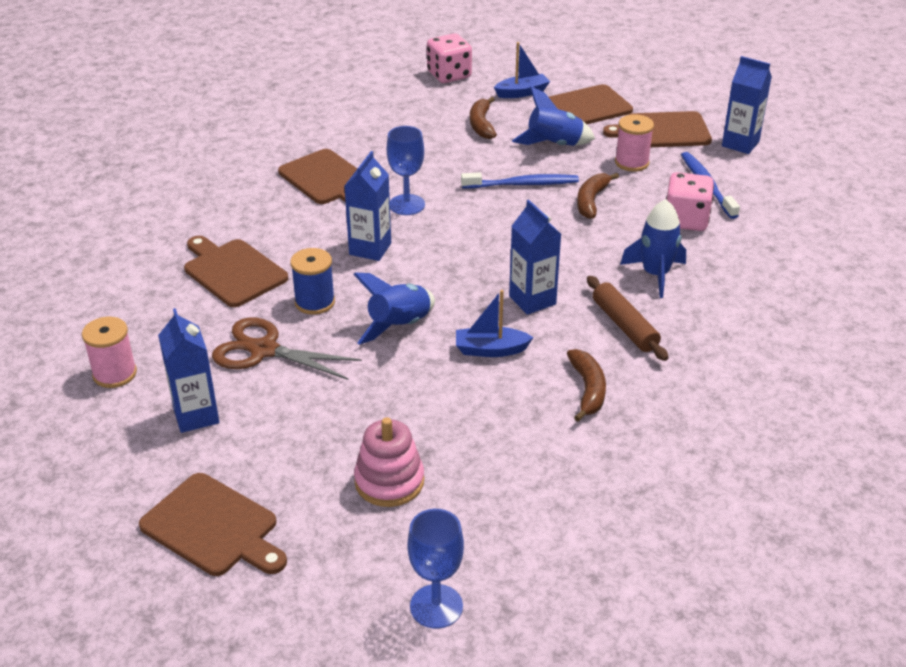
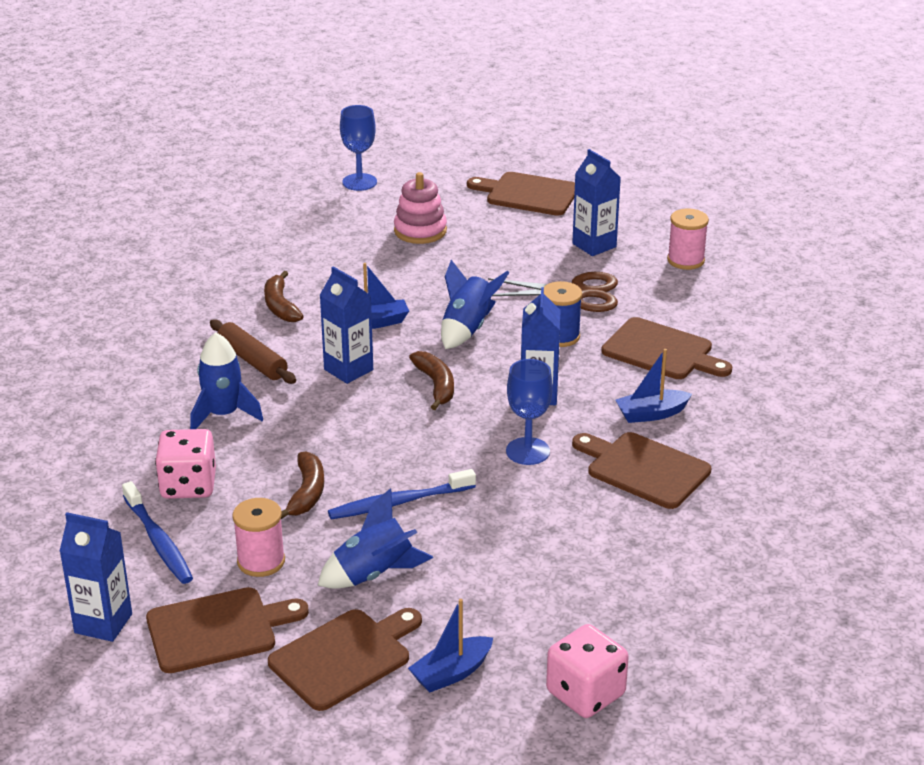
camera: 165 degrees right, 5 degrees down
(288, 218) = (651, 414): none -> blue boat
(481, 125) = (489, 593): brown banana -> brown banana (436, 385)

